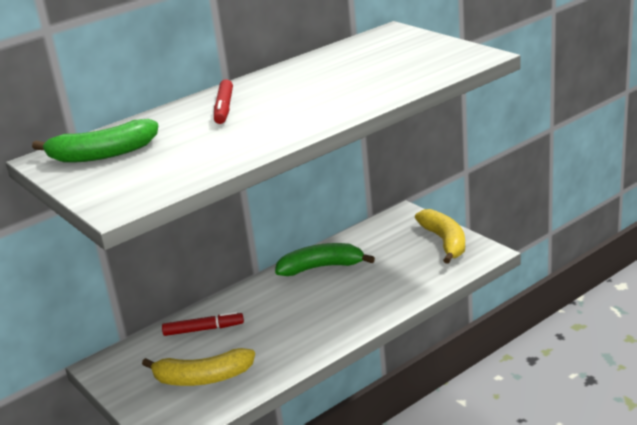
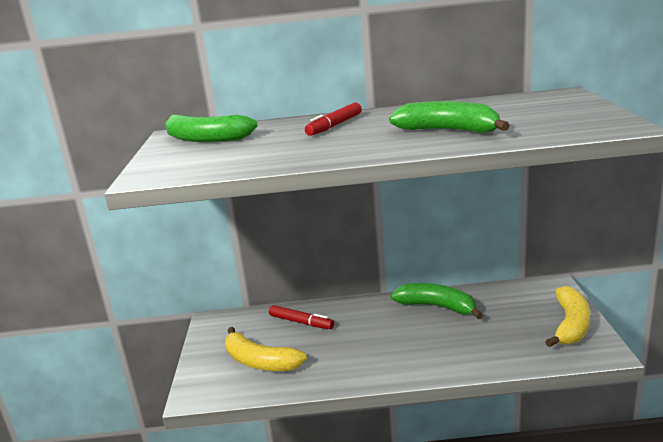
camera: 35 degrees right, 5 degrees down
(345, 89) = (449, 130): none -> green banana

